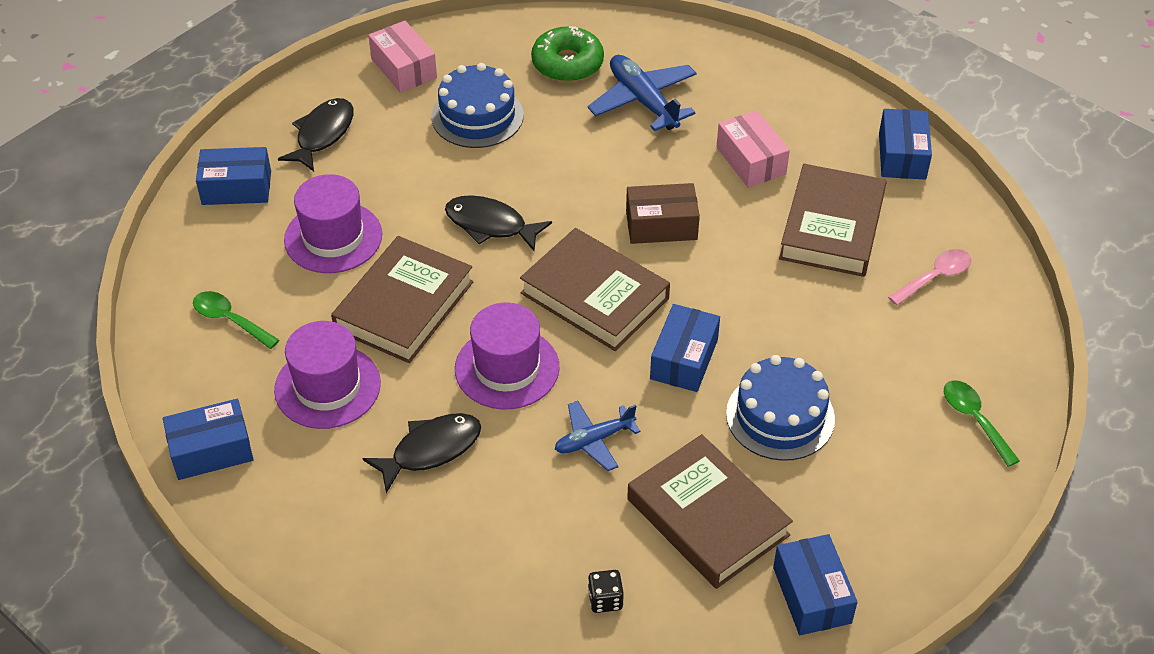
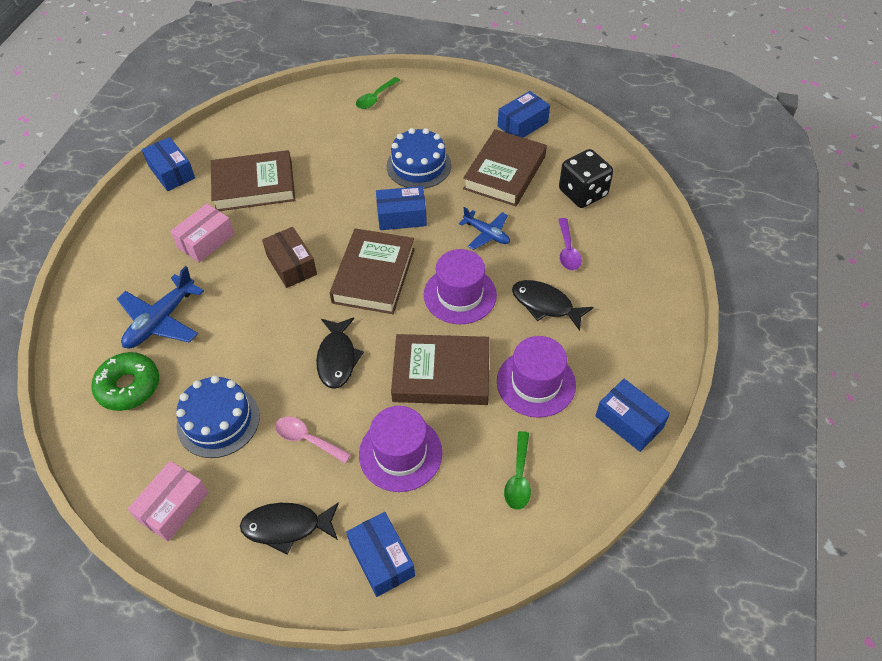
camera: 115 degrees left, 5 degrees up
(504, 521) = (567, 250): none -> purple spoon
(605, 600) = (582, 193): black dice -> black dice, size x2.14
(902, 156) = (172, 172): blue box -> blue box turned 75 degrees clockwise
(935, 277) = (276, 134): pink spoon -> pink spoon (307, 439)

